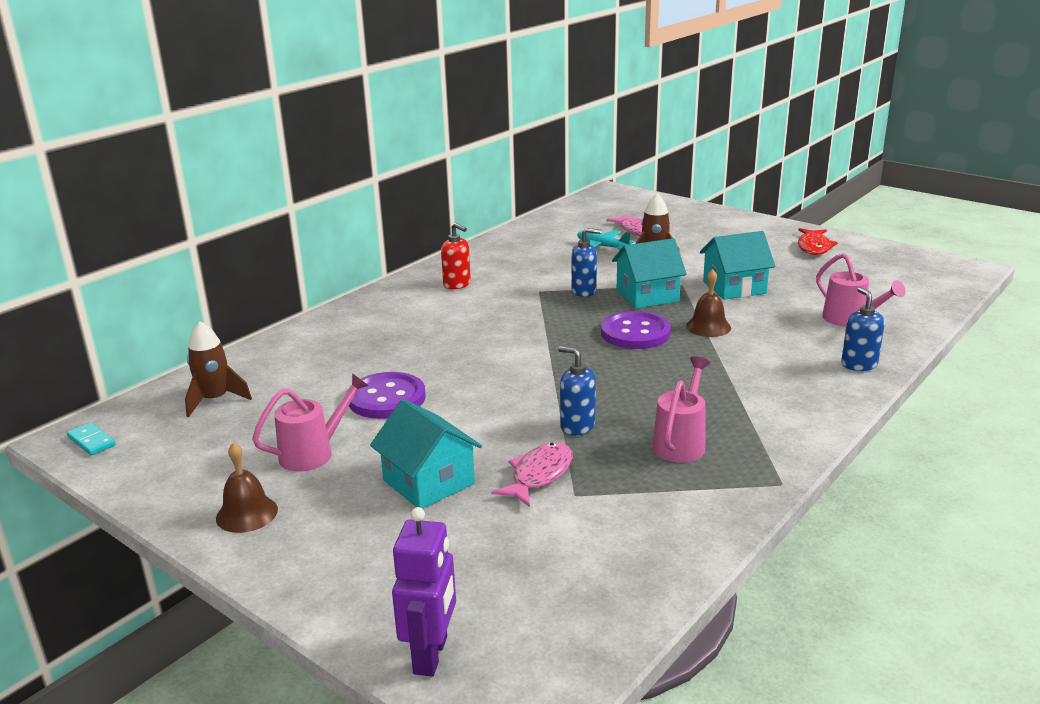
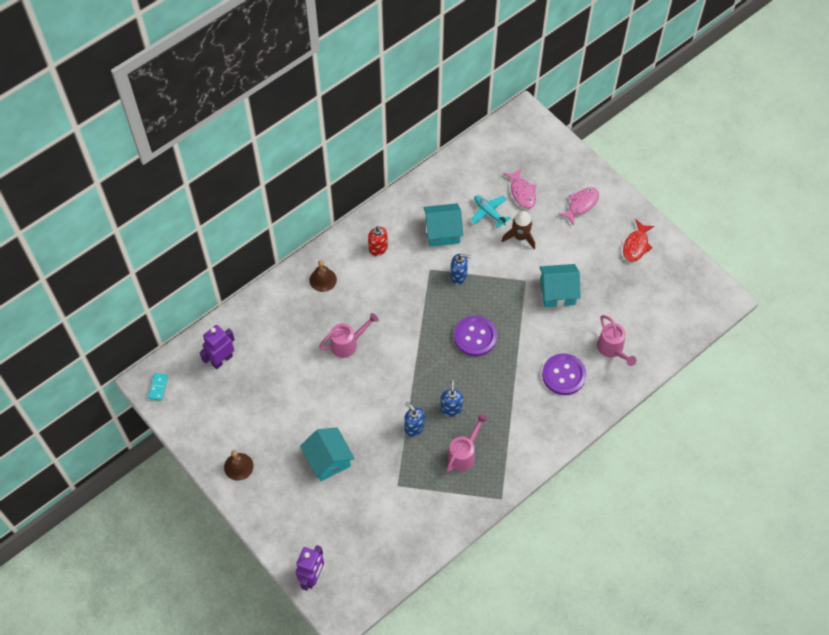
camera: 10 degrees right, 35 degrees up
(91, 441) = (158, 387): turquoise domino -> turquoise domino turned 45 degrees clockwise
(215, 400) = (222, 360): brown rocket -> purple robot
(313, 453) = (273, 423): pink watering can -> pink watering can (347, 344)
(386, 398) = (316, 378): purple button -> purple button (563, 375)
(539, 475) = (384, 466): pink fish -> pink fish (581, 204)
(647, 296) = (497, 291): turquoise house -> turquoise house (442, 232)
(708, 327) = (522, 339): brown bell -> brown bell (323, 279)
(859, 364) = (592, 401): blue soap dispenser -> blue soap dispenser (451, 408)

